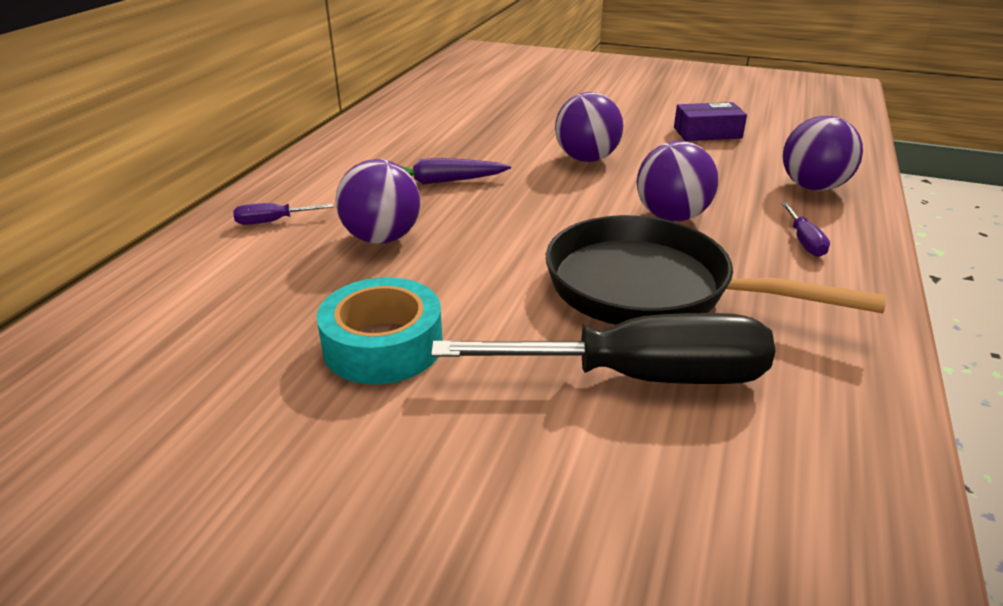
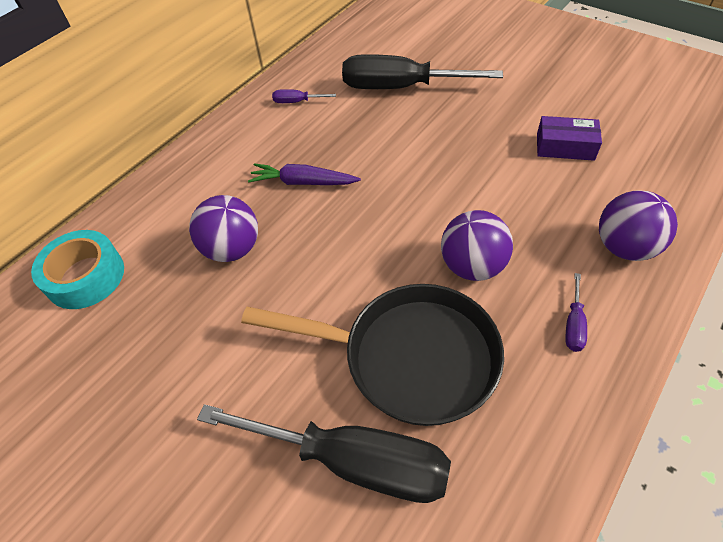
camera: 20 degrees right, 20 degrees up
(273, 221) = (163, 212): purple screwdriver -> purple screwdriver (297, 102)
(383, 345) = (188, 377): turquoise tape -> turquoise tape (85, 276)
(510, 111) = (400, 87): none -> black screwdriver
(586, 159) = (436, 169): purple ball -> none
(650, 288) = (410, 358): black pan -> black pan turned 150 degrees clockwise

